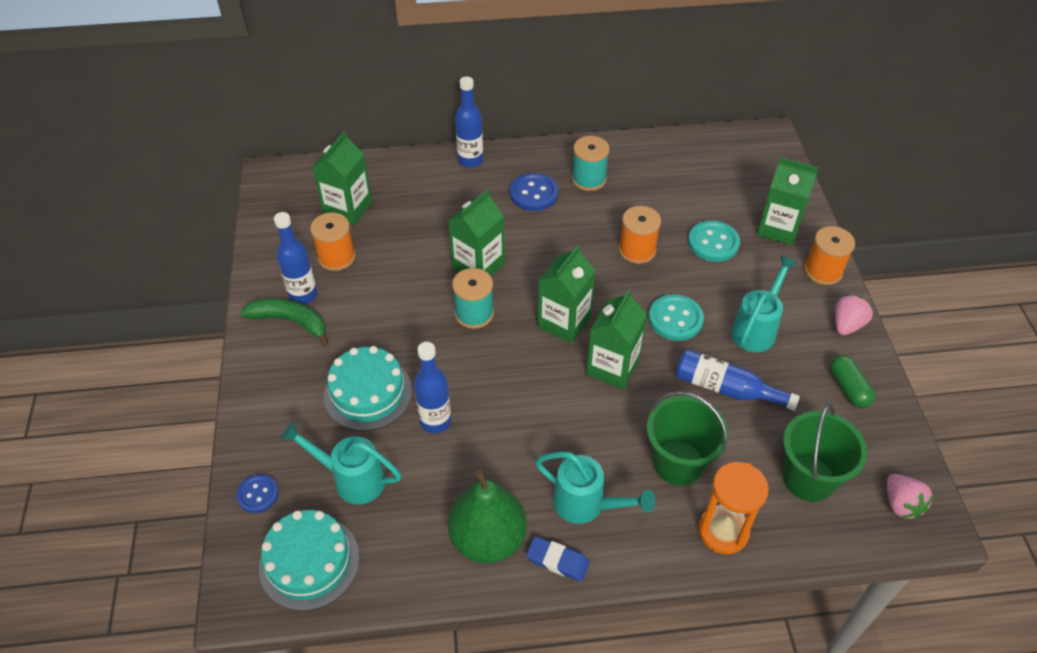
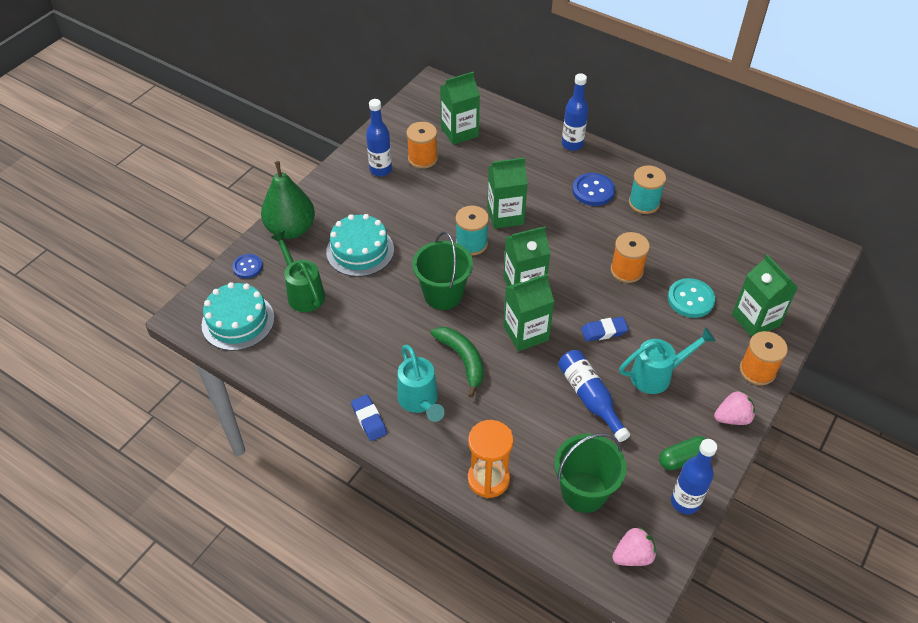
camera: 40 degrees right, 0 degrees up
(290, 321) = (358, 181): green banana -> green banana (462, 360)
(352, 479) = (303, 292): turquoise watering can -> green watering can
(435, 421) = (382, 292): blue bottle -> blue bottle (685, 502)
(488, 539) = (343, 378): green pear -> green pear (291, 229)
(675, 319) = (604, 331): turquoise button -> blue eraser
(678, 462) = (505, 419): green bucket -> green bucket (443, 294)
(848, 388) = (682, 458): green capsule -> green capsule turned 45 degrees clockwise
(901, 504) = (633, 556): pink strawberry -> pink strawberry turned 135 degrees counterclockwise

